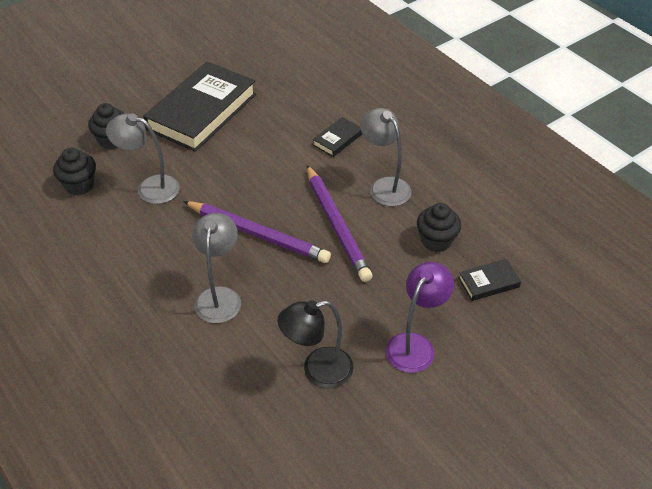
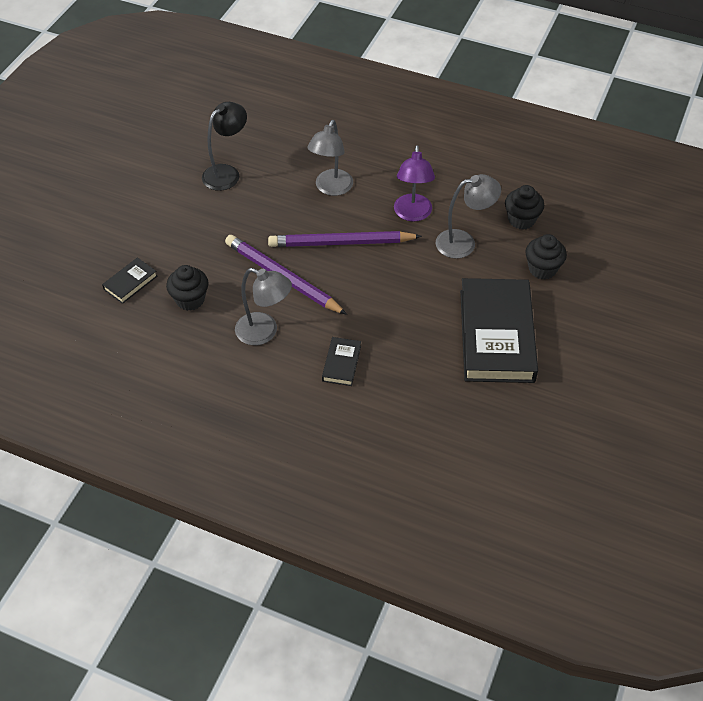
camera: 150 degrees right, 5 degrees up
(219, 296) = (331, 188): grey lamp -> grey lamp turned 45 degrees clockwise
(415, 345) = (167, 215): purple lamp -> purple lamp (412, 214)

